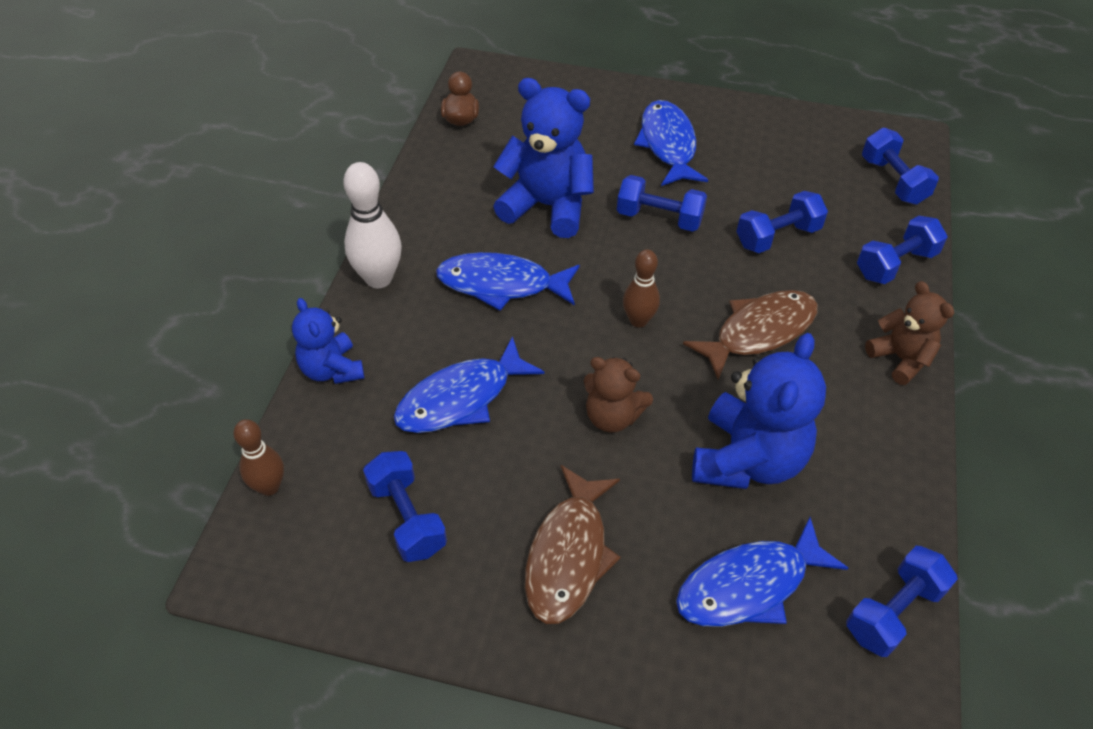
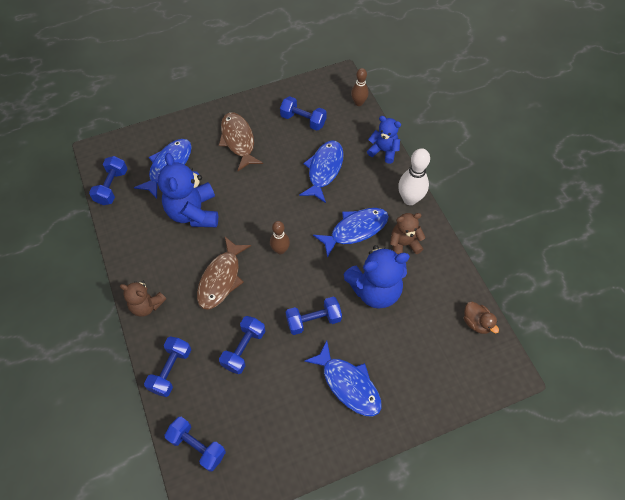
camera: 145 degrees right, 10 degrees up
(612, 416) = (259, 198): brown teddy bear -> brown teddy bear (404, 244)

